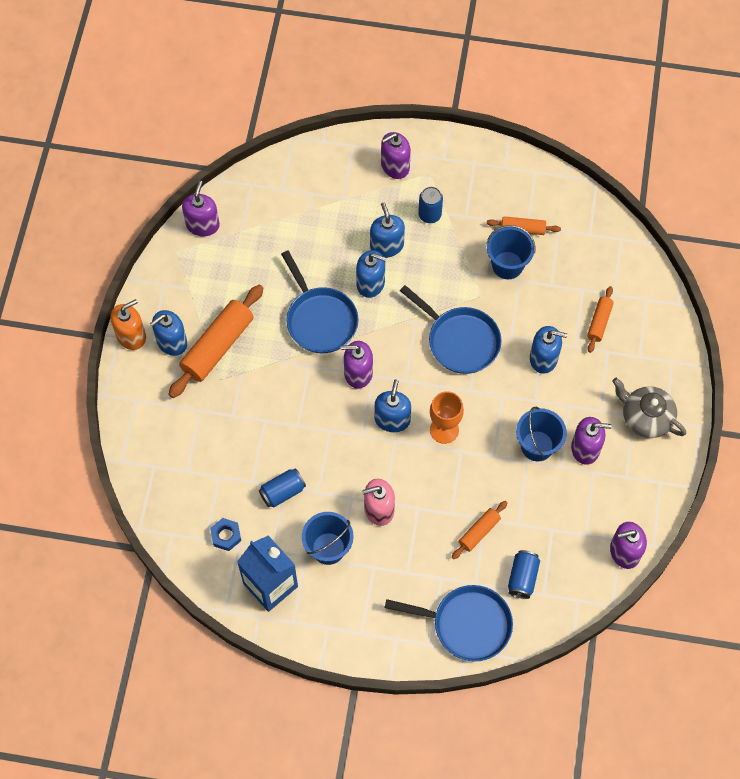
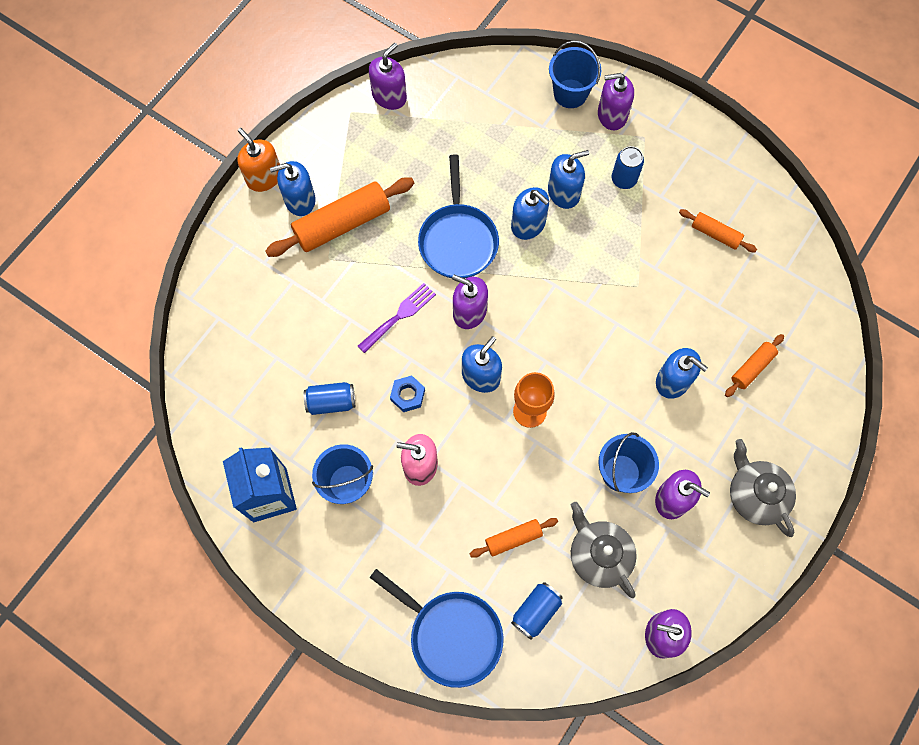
camera: 25 degrees right, 5 degrees up
(131, 335) = (264, 177): orange soap dispenser -> orange soap dispenser turned 120 degrees counterclockwise
(226, 536) = (252, 422): blue nut -> blue nut (407, 395)
(303, 400) = (399, 315): none -> purple fork
(387, 245) = (563, 193): blue soap dispenser -> blue soap dispenser turned 60 degrees clockwise
(460, 341) = (592, 324): blue pan -> none
(507, 265) = (681, 265): blue bucket -> blue bucket (570, 93)
(550, 514) = (599, 555): none -> grey teapot

